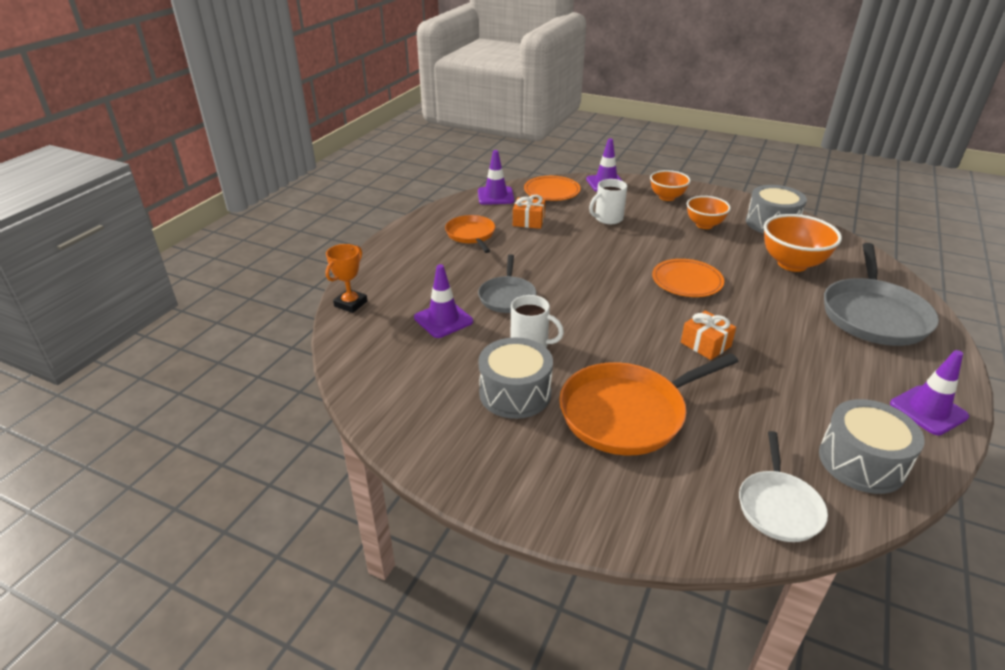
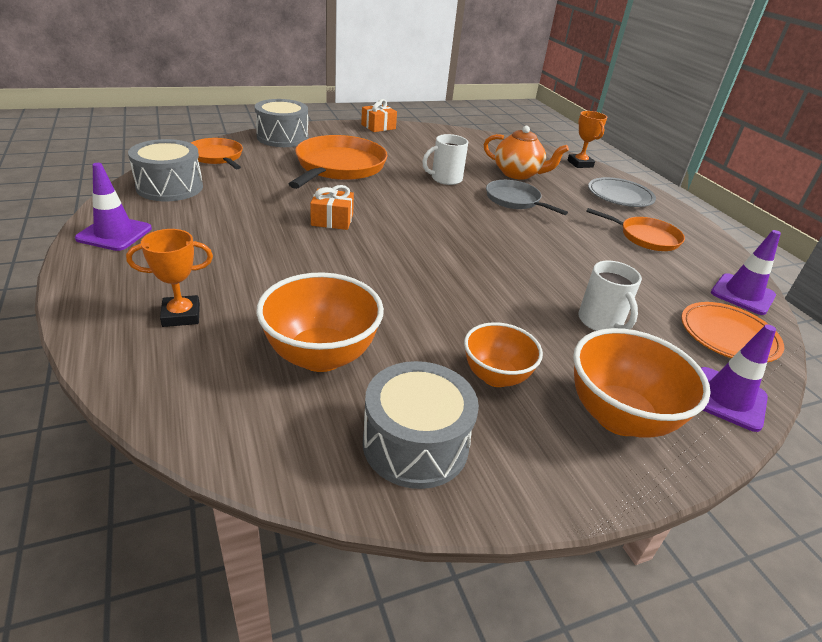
camera: 130 degrees right, 0 degrees up
(405, 263) = (620, 196): none -> grey plate
(443, 320) = (518, 174): purple traffic cone -> orange teapot
(515, 393) = (411, 156): grey drum -> grey drum (282, 137)
(528, 221) = (647, 275): orange gift -> orange gift (378, 127)
(607, 218) = (601, 322): white mug -> white mug turned 150 degrees clockwise
(667, 197) = (619, 417): orange bowl -> orange bowl, size x1.55
(687, 281) = (410, 271): orange plate -> none
(778, 506) = (217, 157): white pan -> orange pan
(873, 315) = (181, 315): grey pan -> orange trophy

